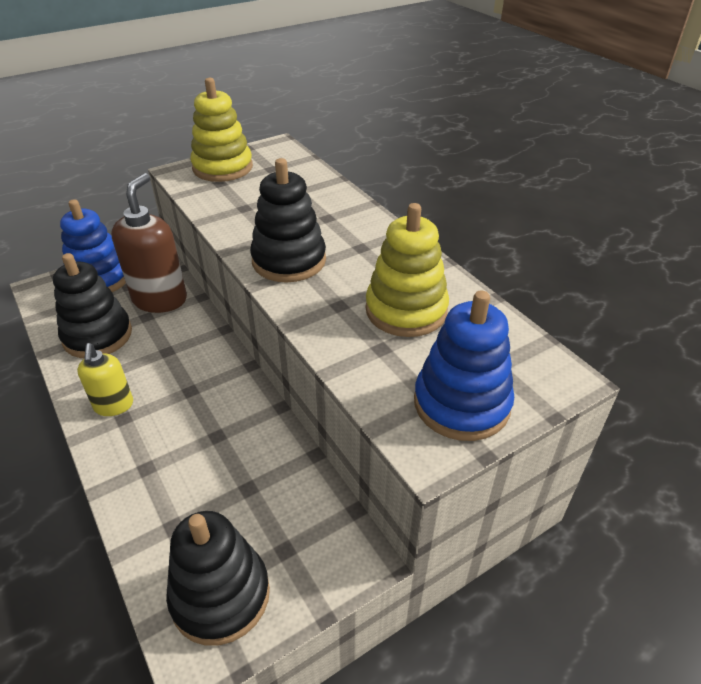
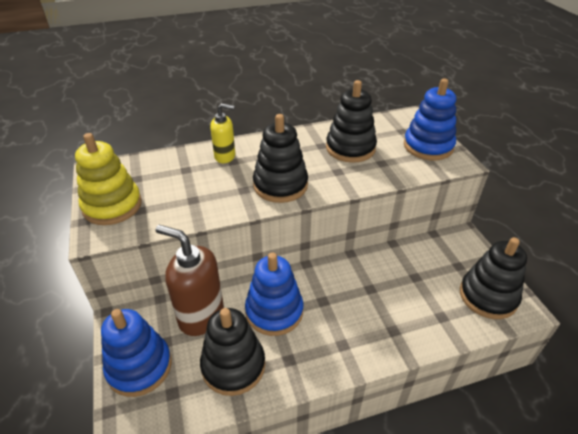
camera: 75 degrees left, 0 degrees up
(114, 406) = (327, 351): yellow soap dispenser -> yellow soap dispenser (225, 156)
(170, 351) = (274, 311): none -> blue stacking toy
(406, 310) = (350, 148): yellow stacking toy -> black stacking toy

